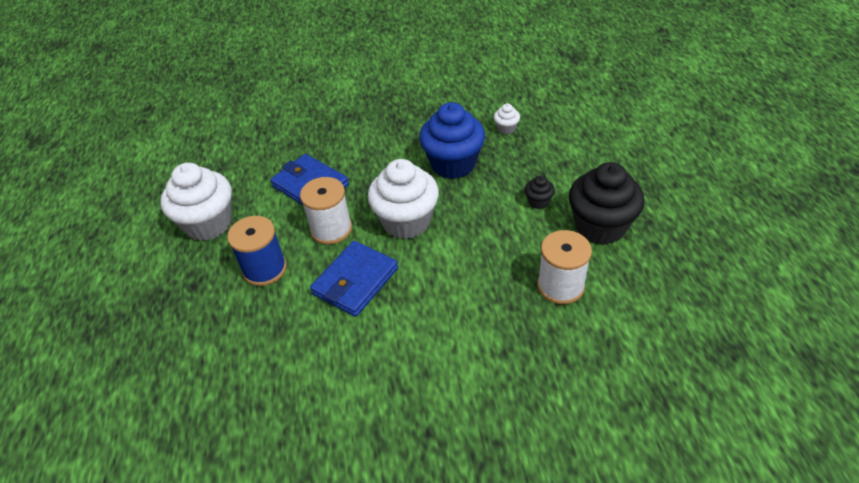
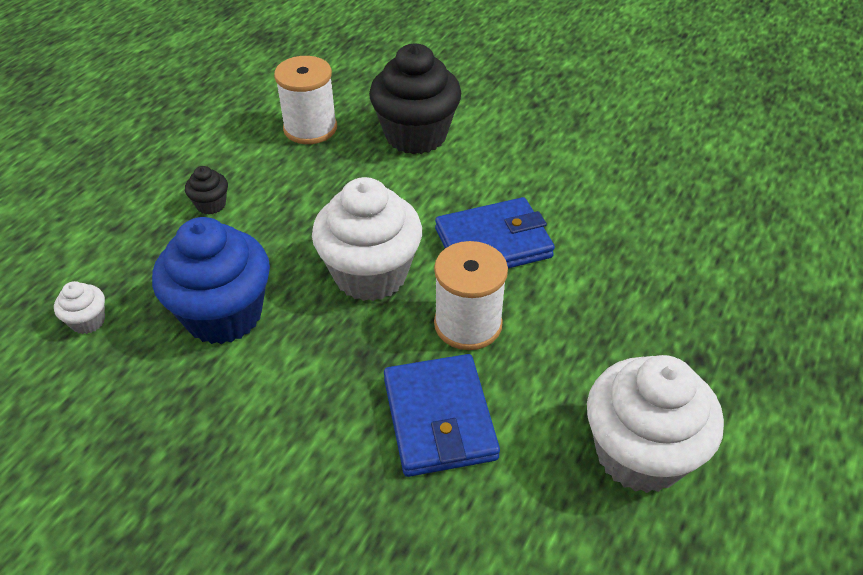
camera: 145 degrees left, 0 degrees up
(264, 269) = (591, 323): blue spool -> none
(600, 227) = (200, 148): black cupcake -> black cupcake (416, 135)

